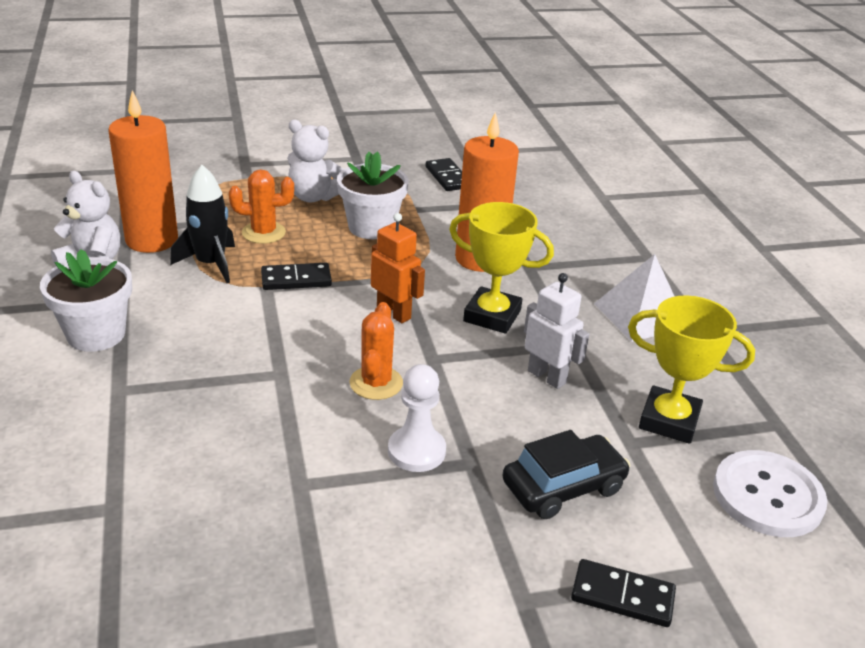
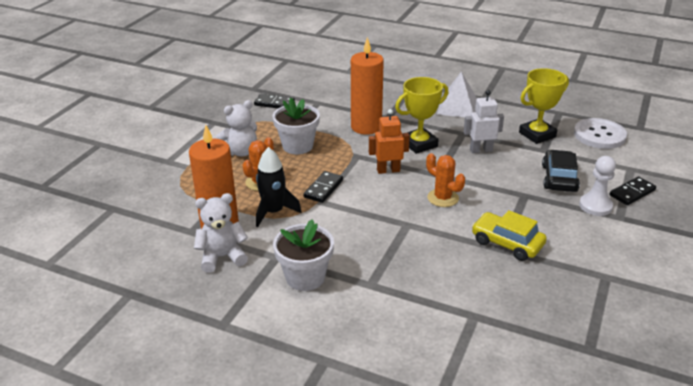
camera: 50 degrees left, 0 degrees up
(319, 484) = (507, 243): none -> yellow car
(416, 451) = (505, 206): white pawn -> white pawn (595, 206)

